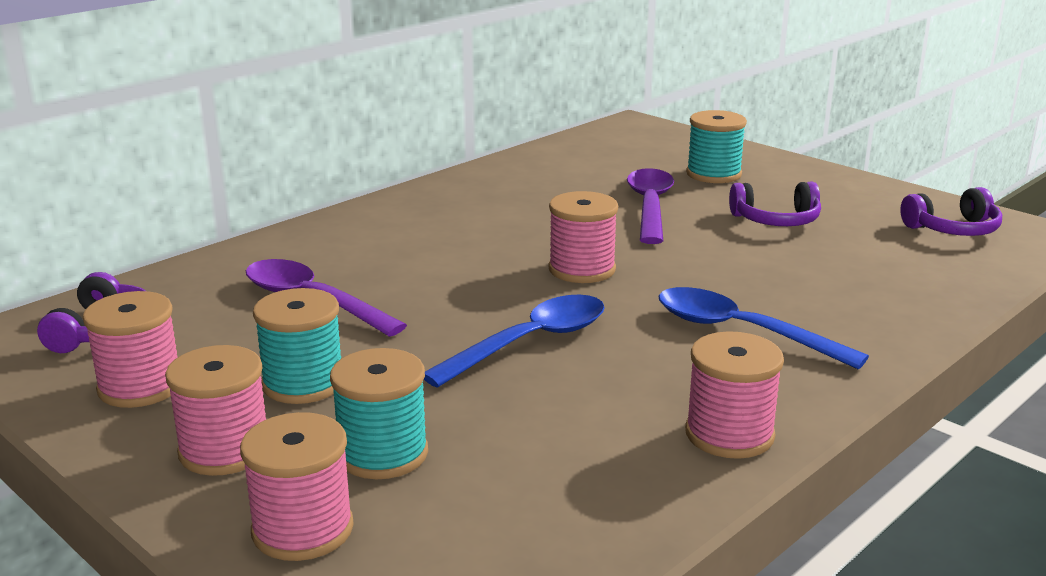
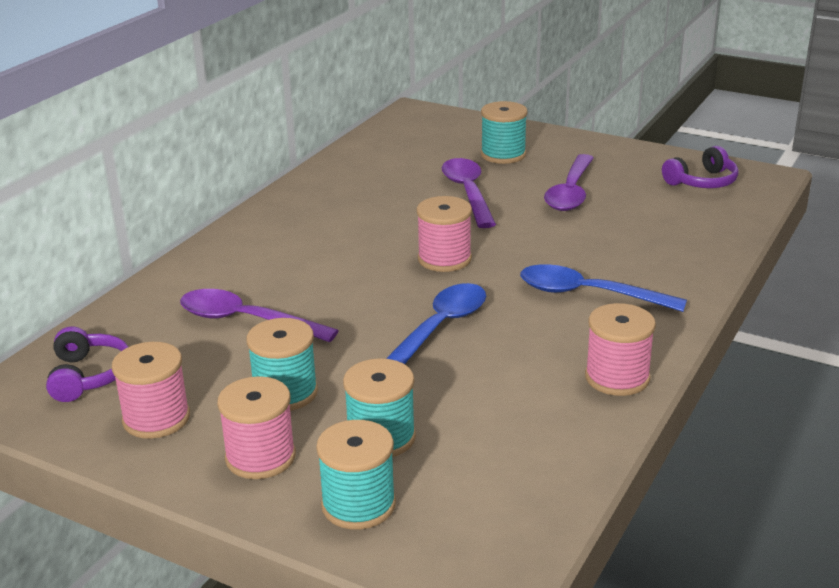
camera: 15 degrees left, 5 degrees up
(302, 529) = (358, 505): pink spool -> turquoise spool
(776, 220) = (570, 192): purple headphones -> purple spoon

